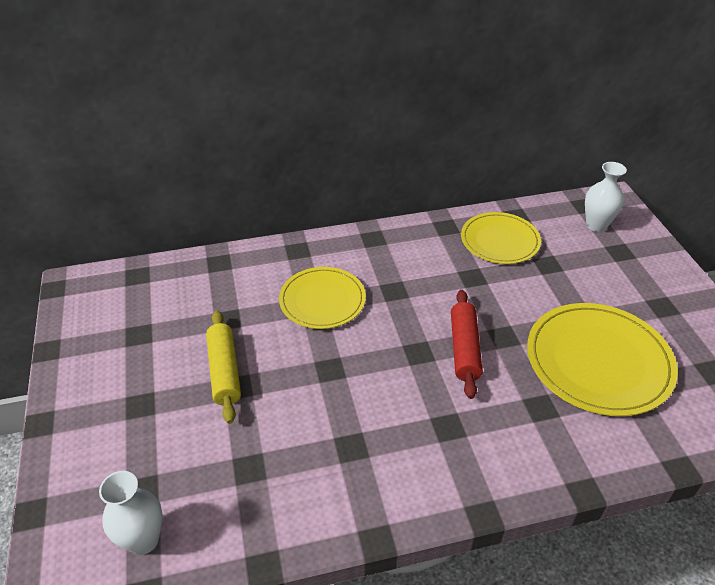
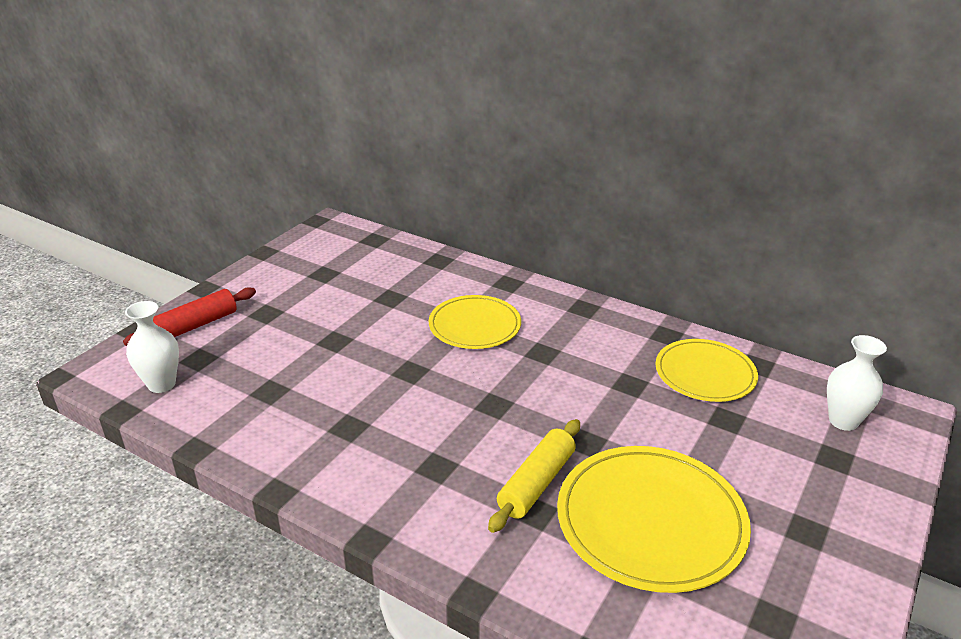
camera: 45 degrees right, 10 degrees down
(224, 371) = (341, 327): yellow rolling pin -> yellow rolling pin (536, 483)
(464, 349) = (536, 427): red rolling pin -> red rolling pin (195, 326)

